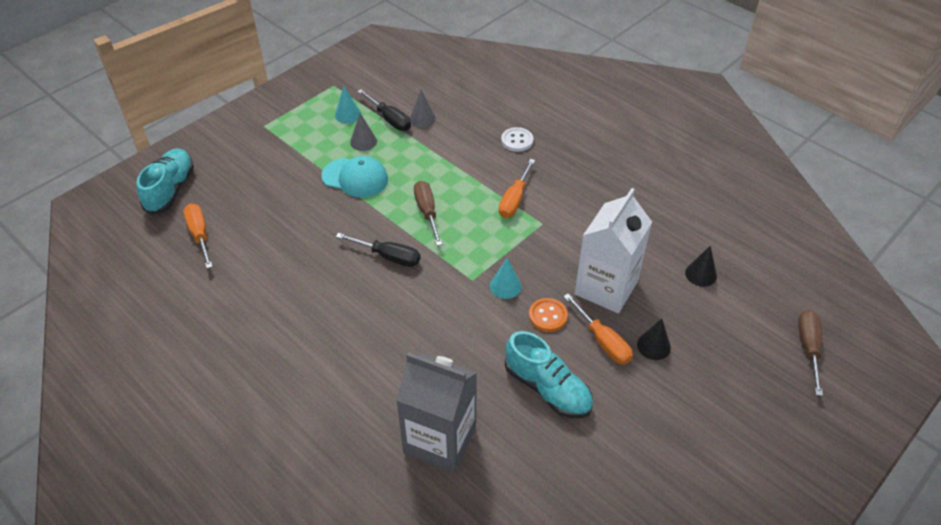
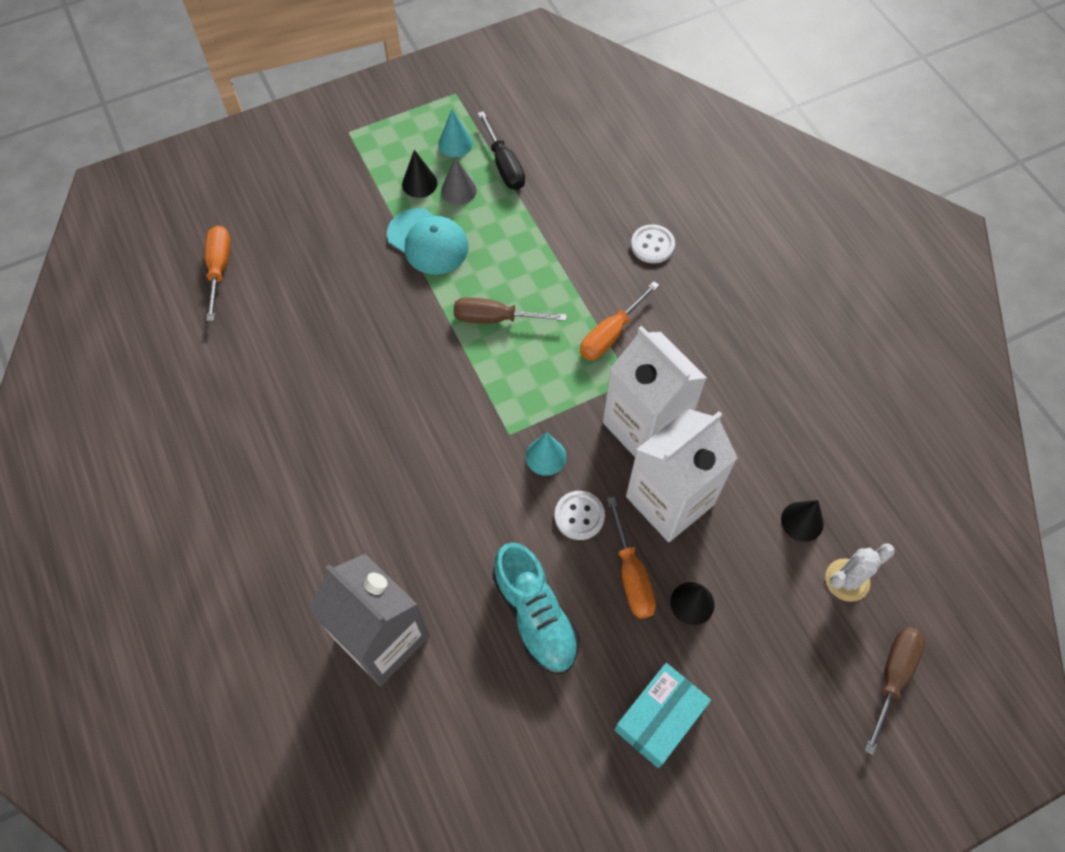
camera: 20 degrees right, 15 degrees up
(170, 190) = (209, 194): turquoise shoe -> none
(332, 144) = (419, 183): none -> black cone
(389, 257) = (423, 369): black screwdriver -> none
(422, 118) = (546, 176): grey cone -> none
(427, 212) = (495, 318): brown screwdriver -> brown screwdriver turned 90 degrees counterclockwise
(548, 316) = (579, 516): orange button -> white button
(566, 248) = (645, 426): none -> white carton
(668, 425) = (659, 718): none -> turquoise box
(748, 300) = (847, 580): none -> white cactus

